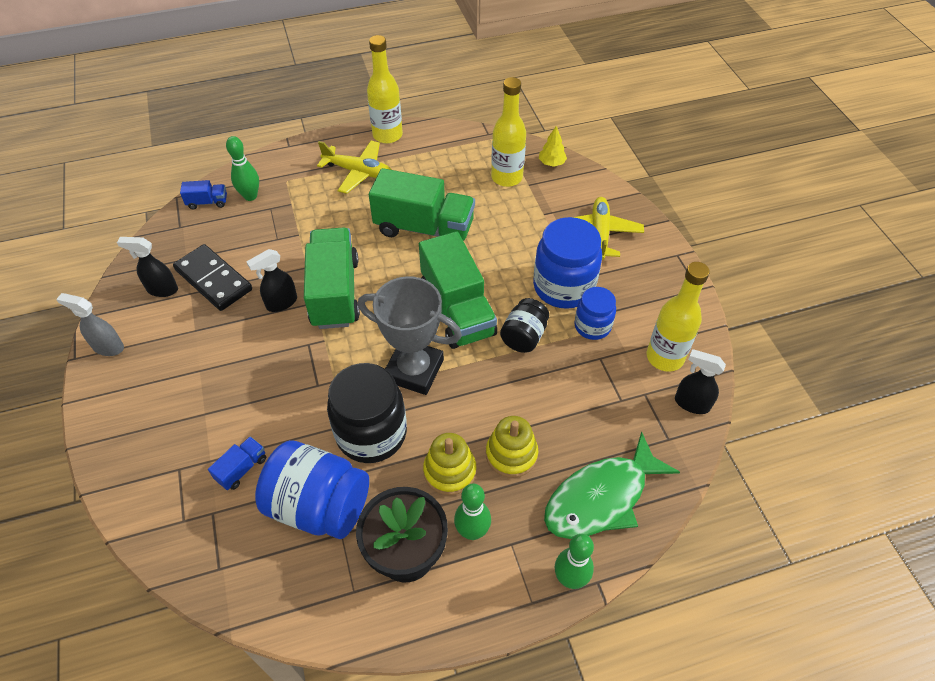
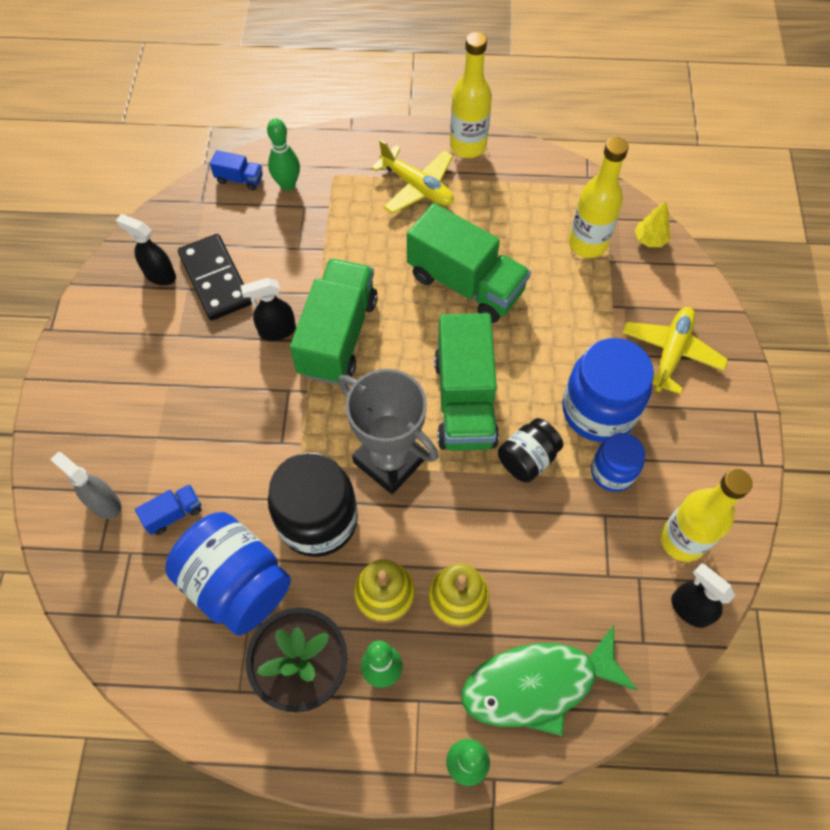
camera: 20 degrees right, 10 degrees up
(108, 347) = (86, 327): grey spray bottle -> grey spray bottle (104, 503)

